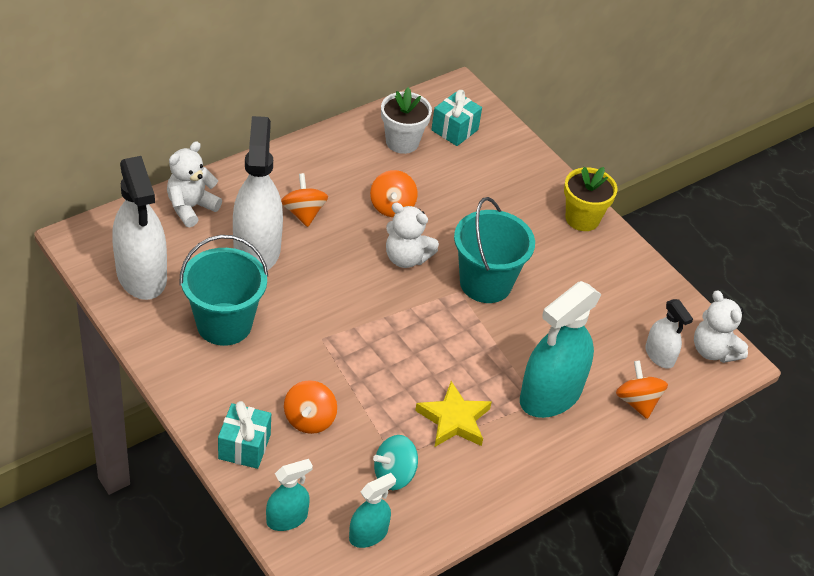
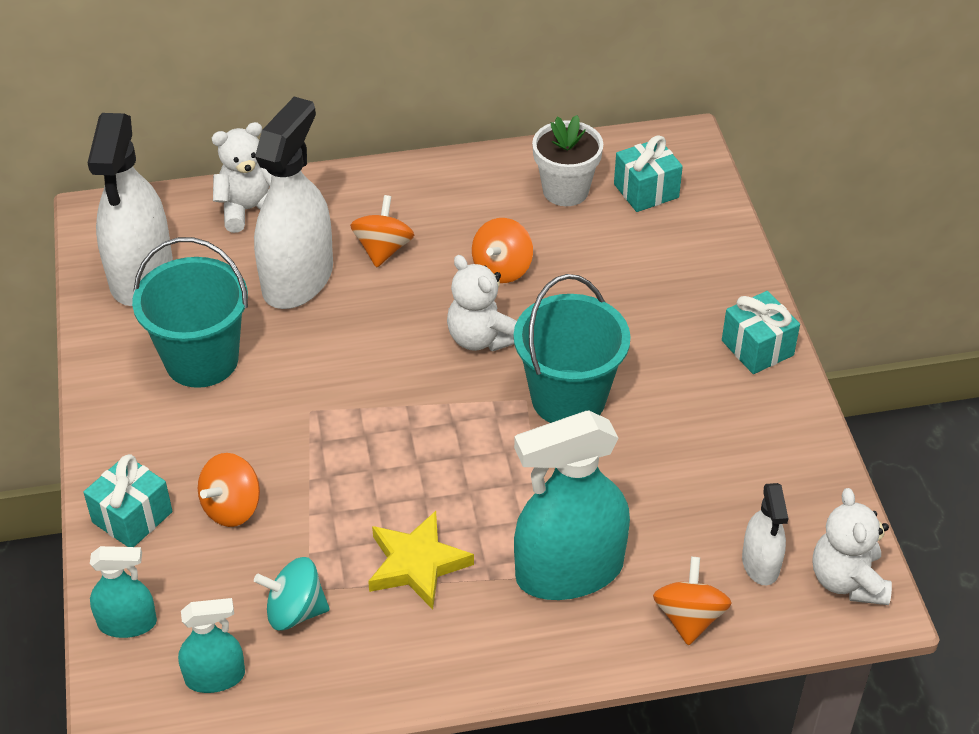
camera: 30 degrees right, 0 degrees up
(582, 219) = (757, 348): yellow flower pot -> turquoise gift

